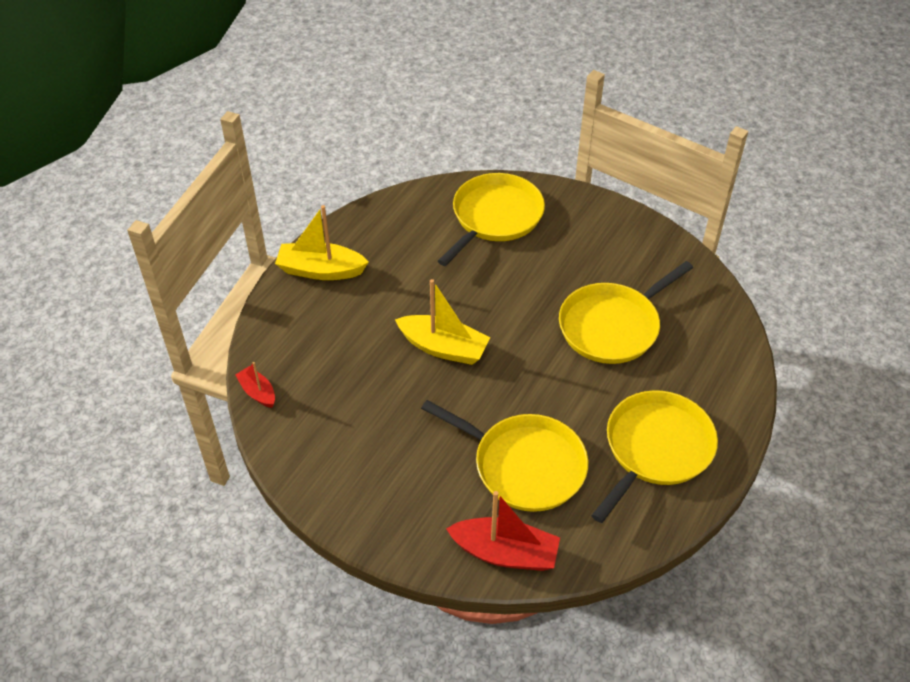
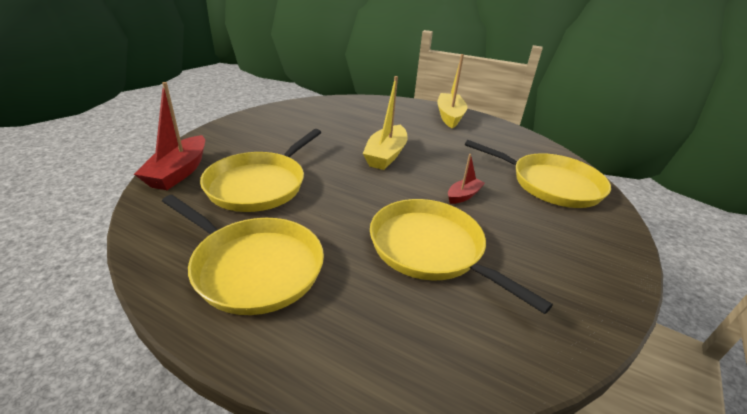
camera: 85 degrees right, 15 degrees down
(258, 392) = (343, 100): red boat -> red boat (463, 195)

